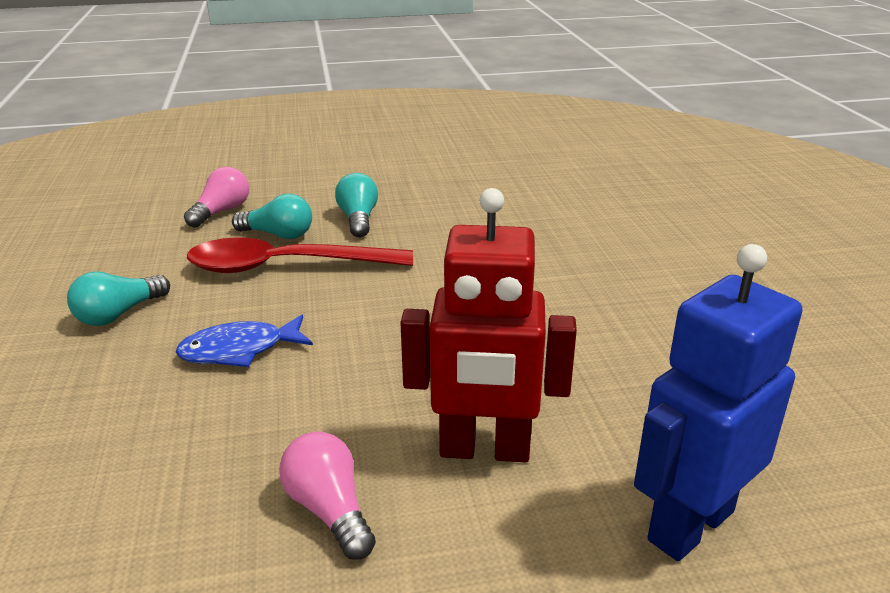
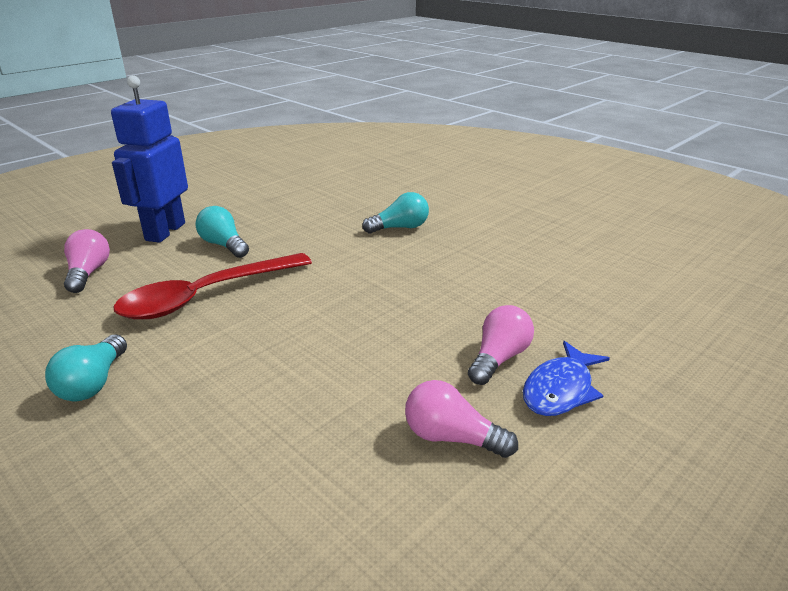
camera: 35 degrees left, 0 degrees up
(239, 350) = (247, 367): blue fish -> blue fish (560, 389)
(278, 235) = (168, 275): turquoise light bulb -> turquoise light bulb (400, 228)
(484, 450) = (499, 358): red robot -> pink light bulb
(689, 525) = (645, 349): blue robot -> blue robot (165, 232)

